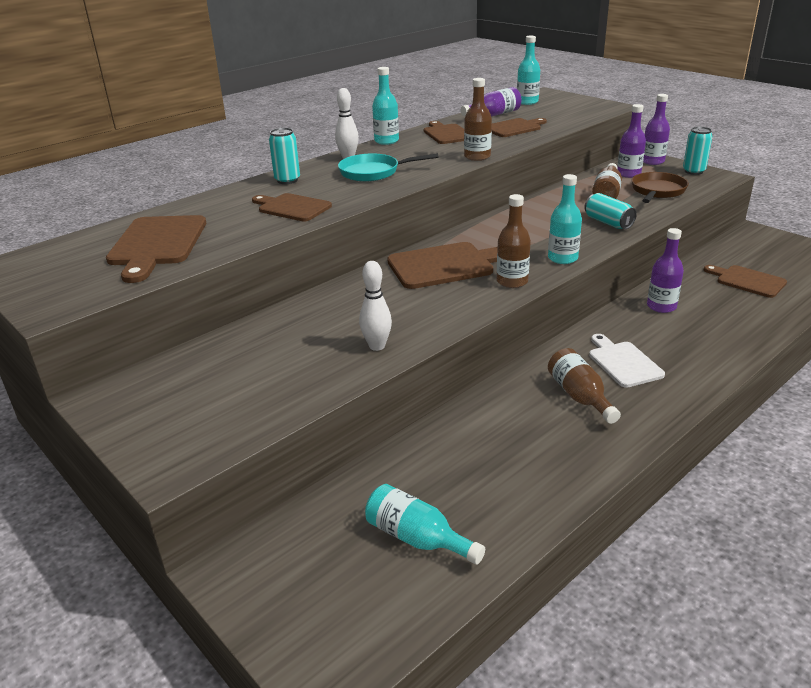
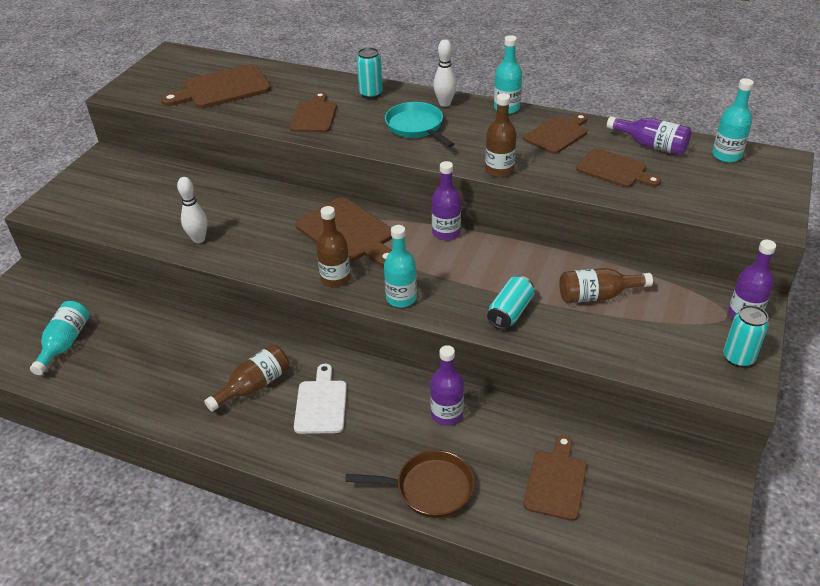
camera: 65 degrees right, 10 degrees up
(623, 362) = (321, 404): white cutting board -> white cutting board turned 45 degrees counterclockwise
(628, 174) = (677, 302): purple bottle -> purple bottle (446, 232)
(657, 191) = (636, 335): brown pan -> brown pan (429, 488)

